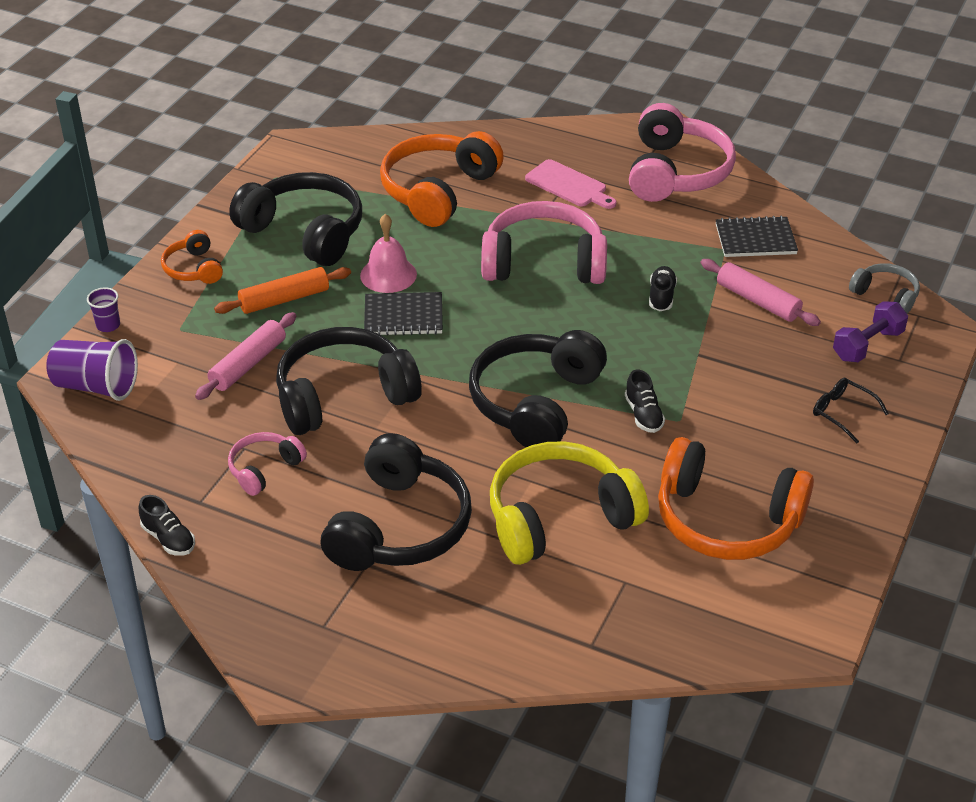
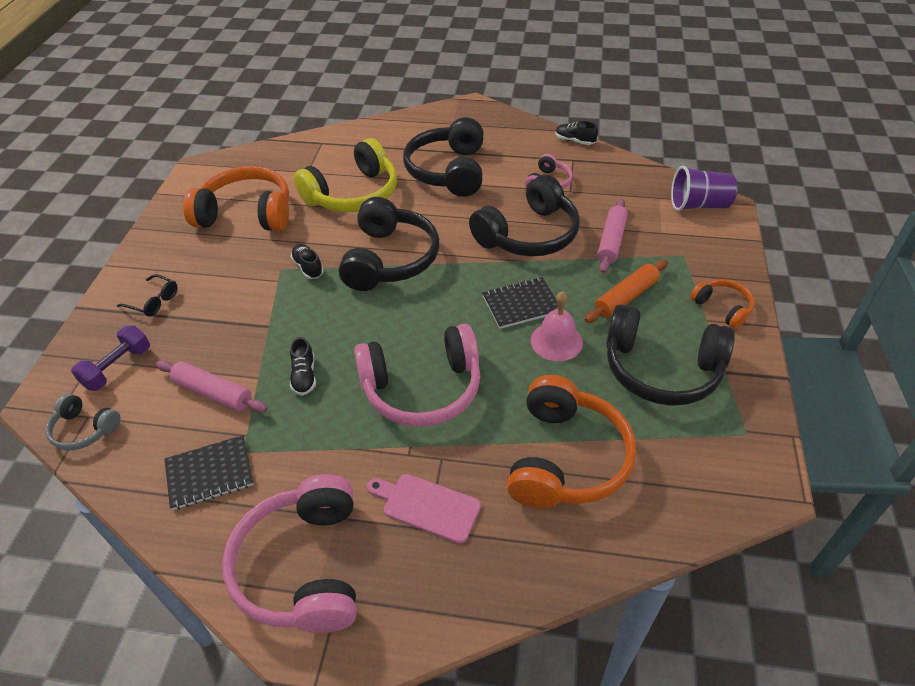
camera: 165 degrees right, 5 degrees up
(108, 325) = (737, 246): purple cup -> none

